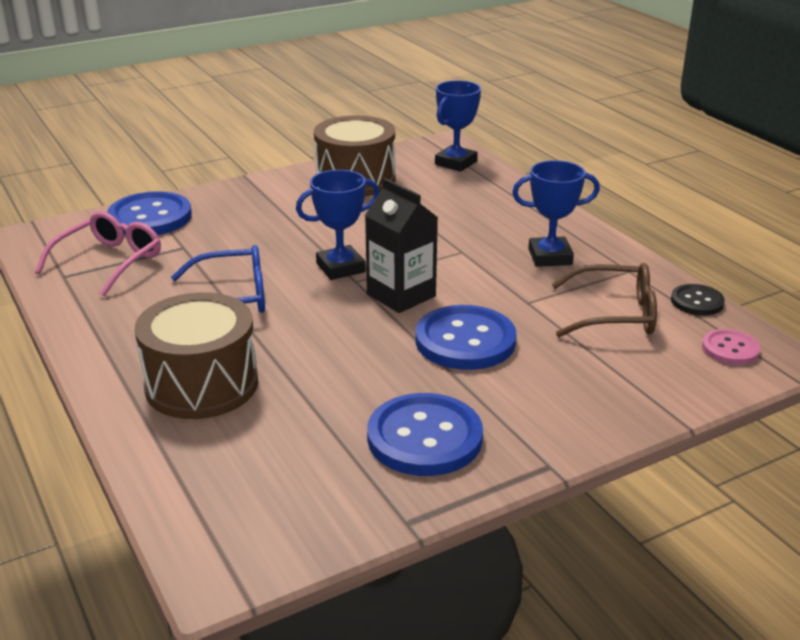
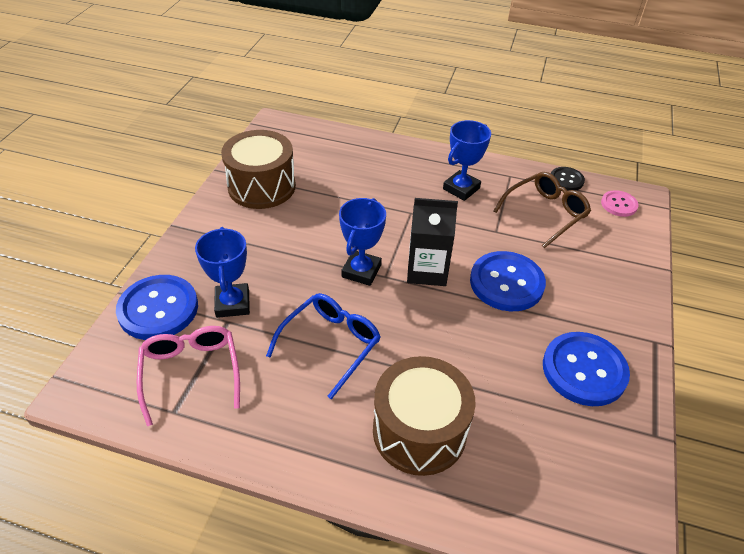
camera: 45 degrees left, 15 degrees up
(456, 163) = (306, 138): blue trophy -> blue trophy (232, 304)

